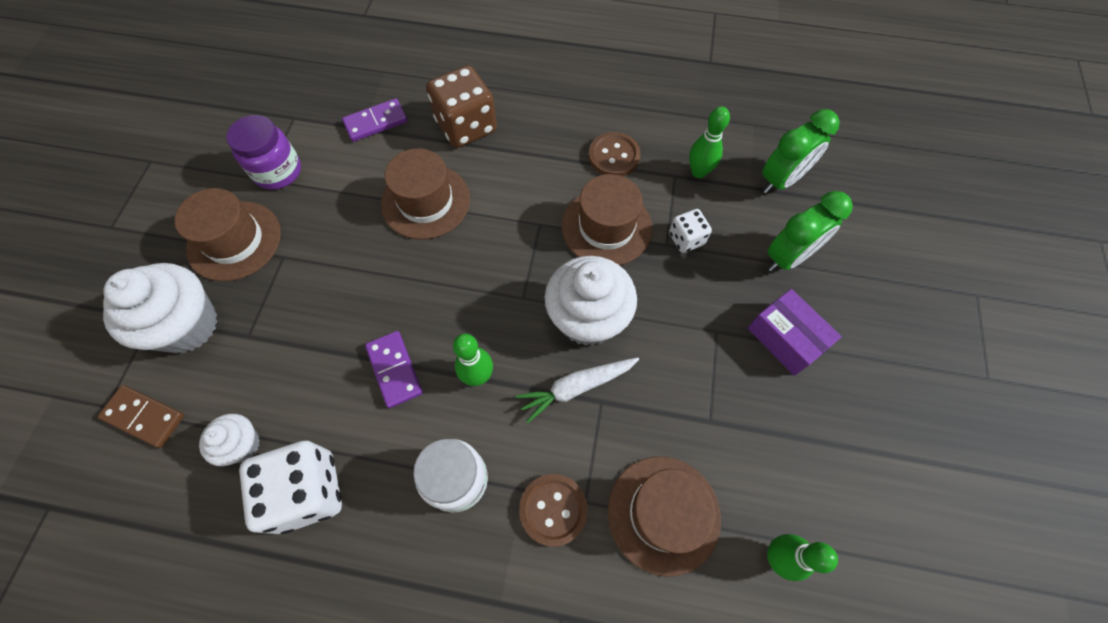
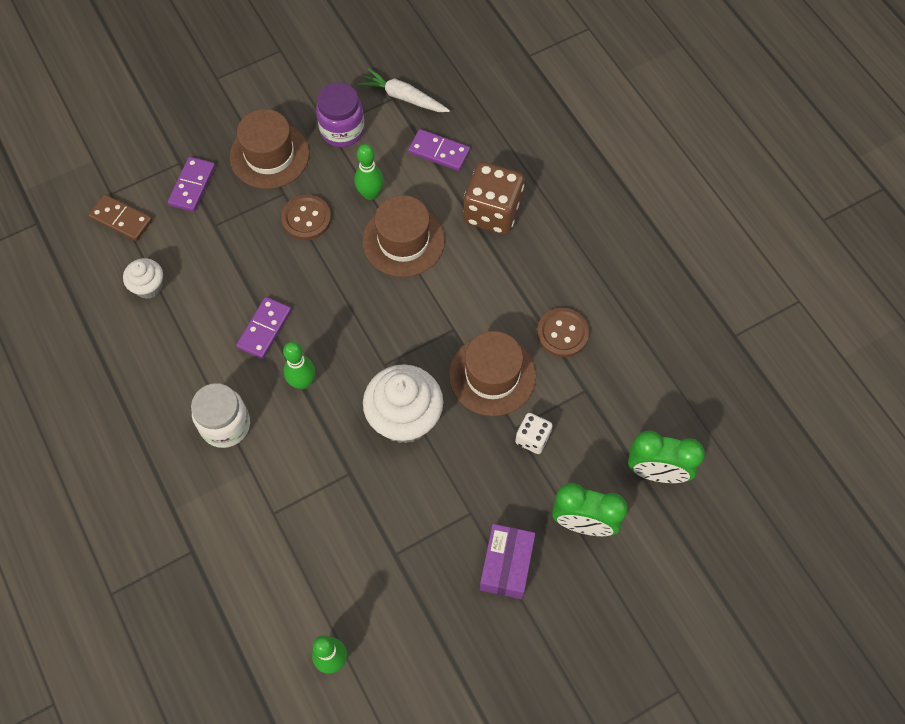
camera: 50 degrees right, 0 degrees up
(144, 417) = (121, 219): brown domino -> brown domino turned 45 degrees counterclockwise
(187, 325) = (192, 186): white cupcake -> purple domino
(307, 491) = (151, 347): white dice -> none
(553, 509) = (252, 497): brown button -> brown button (306, 218)
(576, 387) = (346, 449): white carrot -> white carrot (403, 97)
(663, 514) = (304, 567): brown hat -> none
(698, 172) = (605, 405): green bowling pin -> green bowling pin (370, 194)

